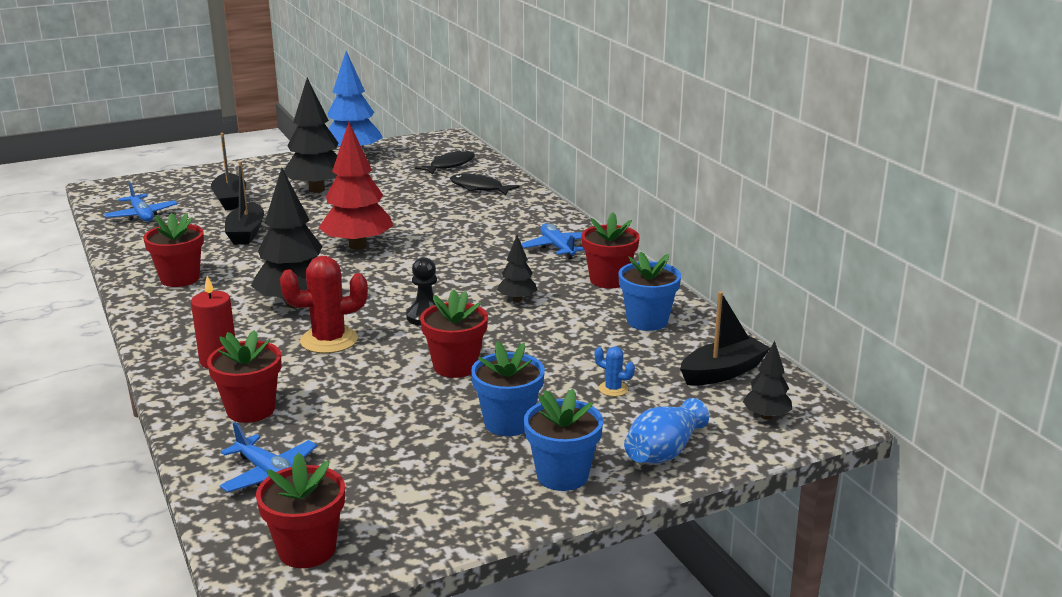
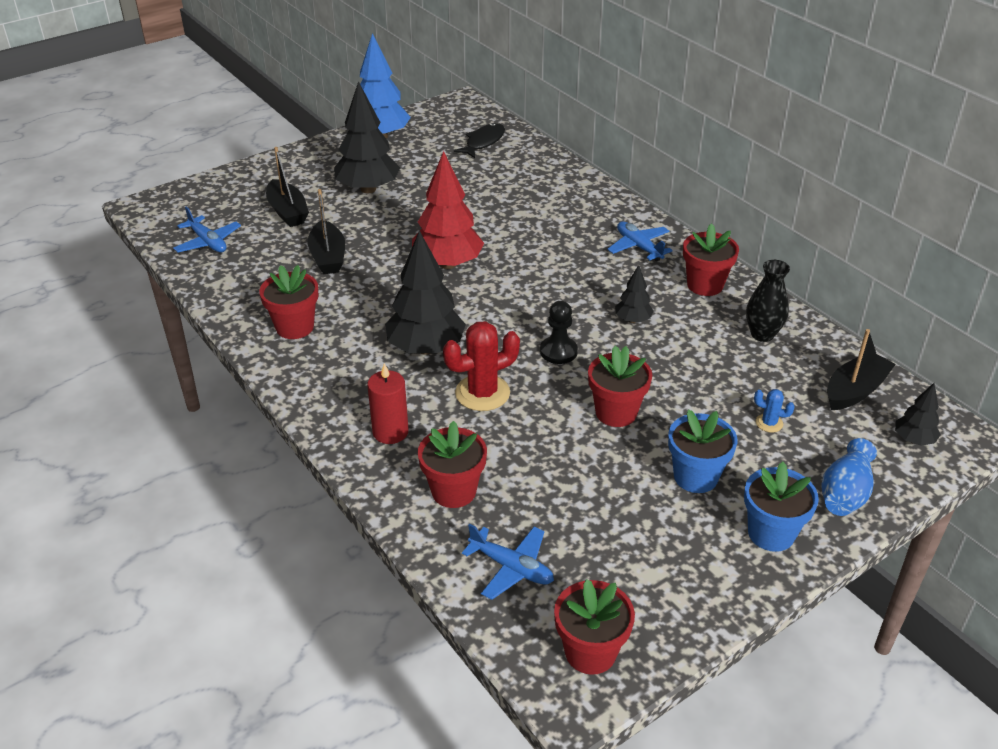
camera: 10 degrees left, 15 degrees up
(479, 188) = (527, 172): black fish -> none
(647, 321) = (762, 334): blue flower pot -> black vase

